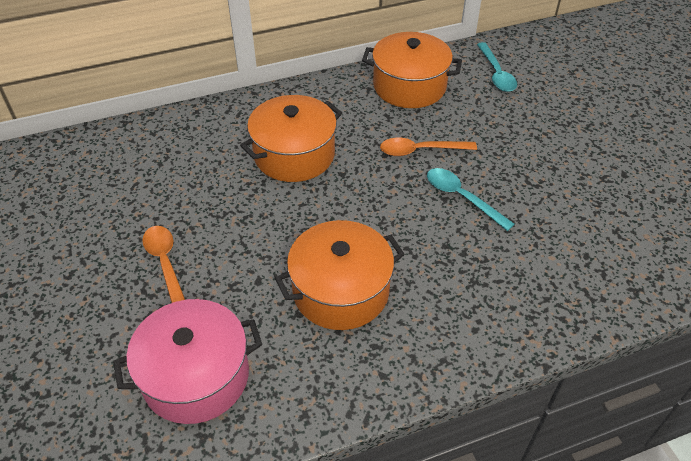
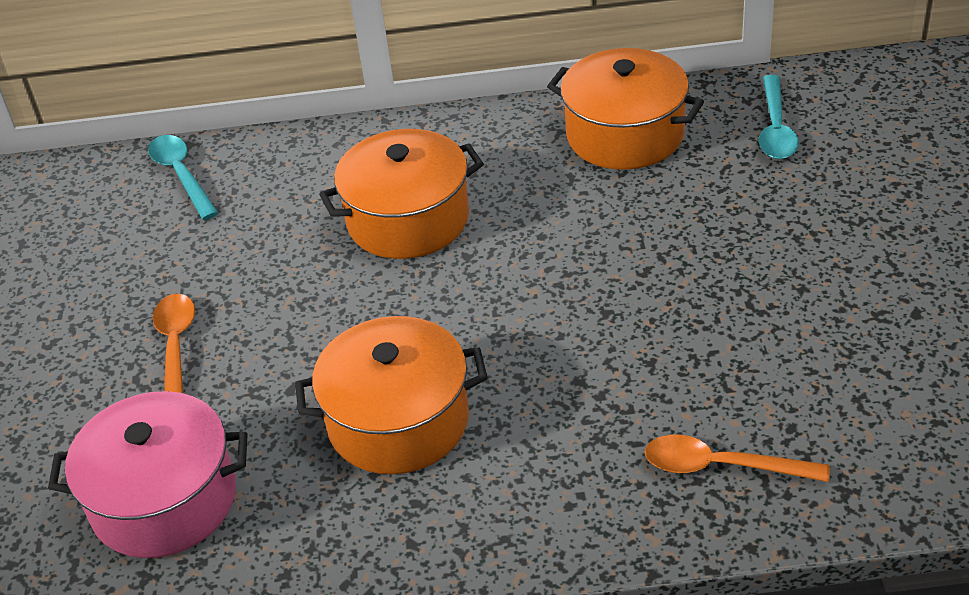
camera: 20 degrees right, 5 degrees down
(420, 150) = (600, 235): orange spoon -> orange spoon (722, 466)
(462, 198) = (633, 314): turquoise spoon -> turquoise spoon (182, 175)

